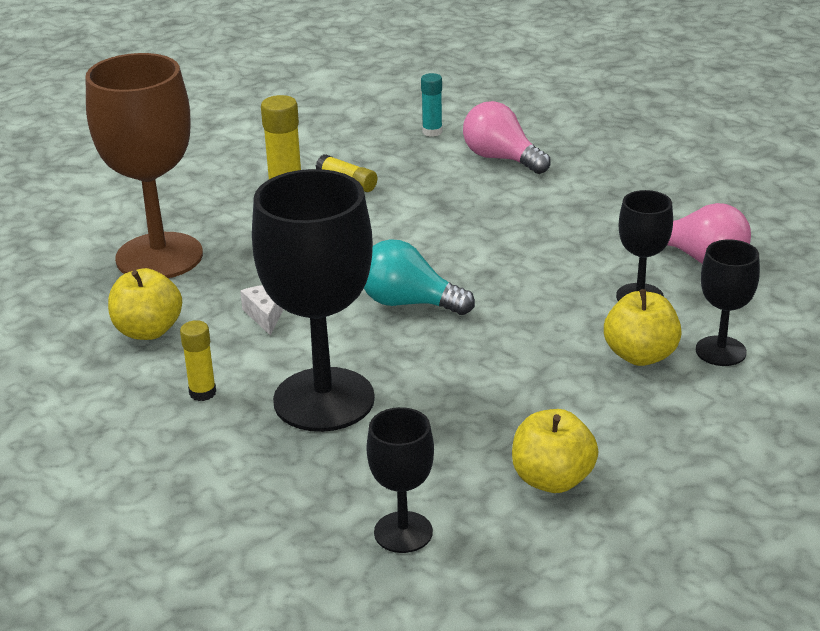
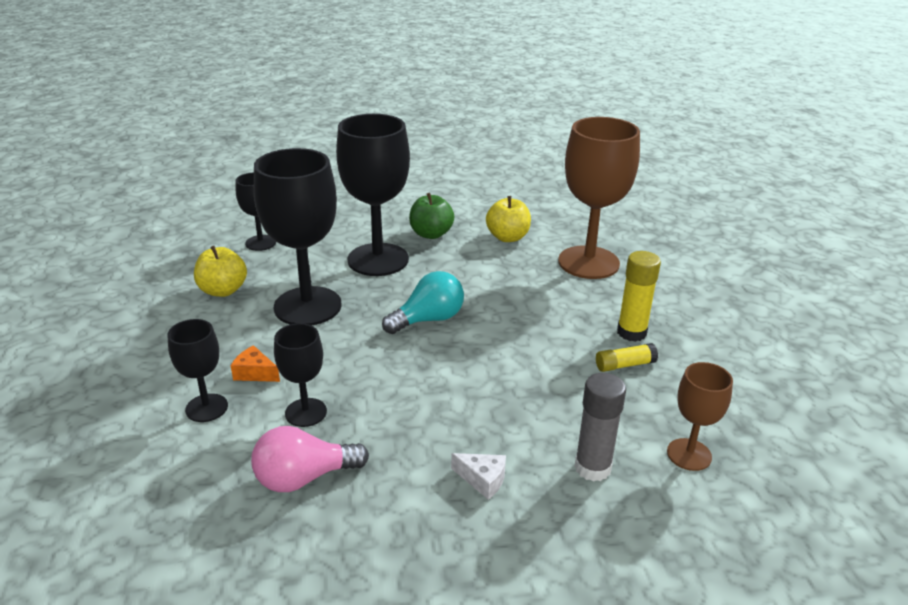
camera: 125 degrees right, 0 degrees up
(202, 393) = (431, 234): yellow glue stick -> green apple
(266, 315) = (479, 272): white cheese -> white cheese (483, 480)
(432, 132) = (689, 454): turquoise glue stick -> brown goblet
(492, 392) = (307, 306): none -> black goblet
(501, 158) = (592, 468): pink light bulb -> grey glue stick
(640, 355) = (255, 373): yellow apple -> orange cheese

